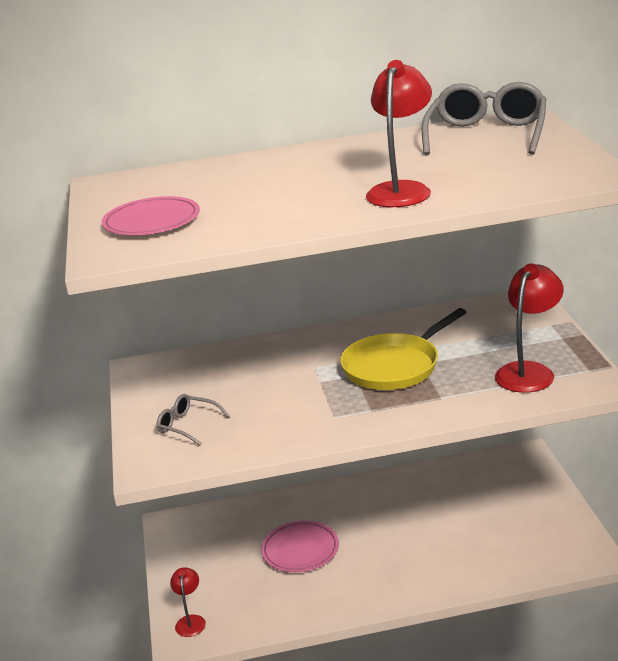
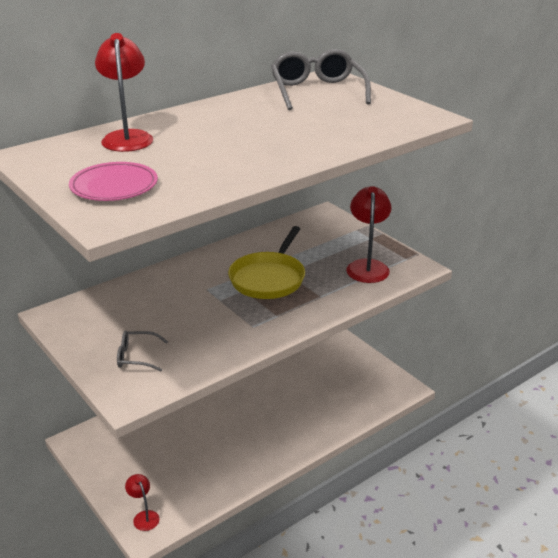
camera: 30 degrees left, 5 degrees up
(300, 550) = (199, 436): pink plate -> none
(401, 190) = (301, 139): red lamp -> red lamp (127, 137)

